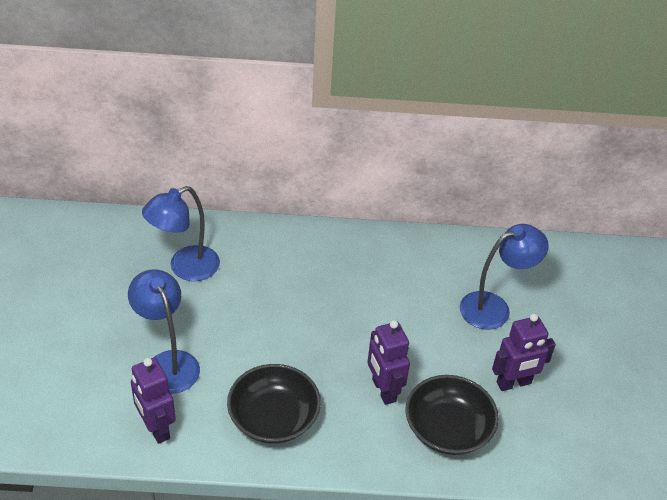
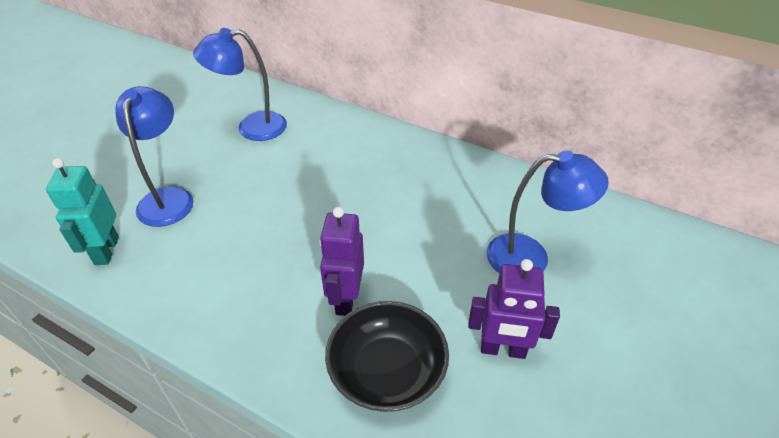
camera: 30 degrees right, 0 degrees up
(156, 428) = (106, 250): purple robot -> turquoise robot
(273, 418) = (215, 283): black bowl -> none

